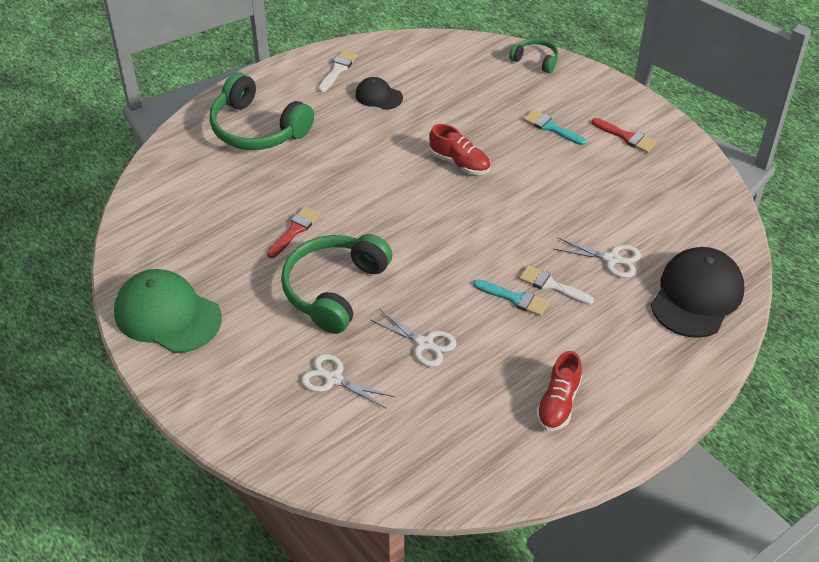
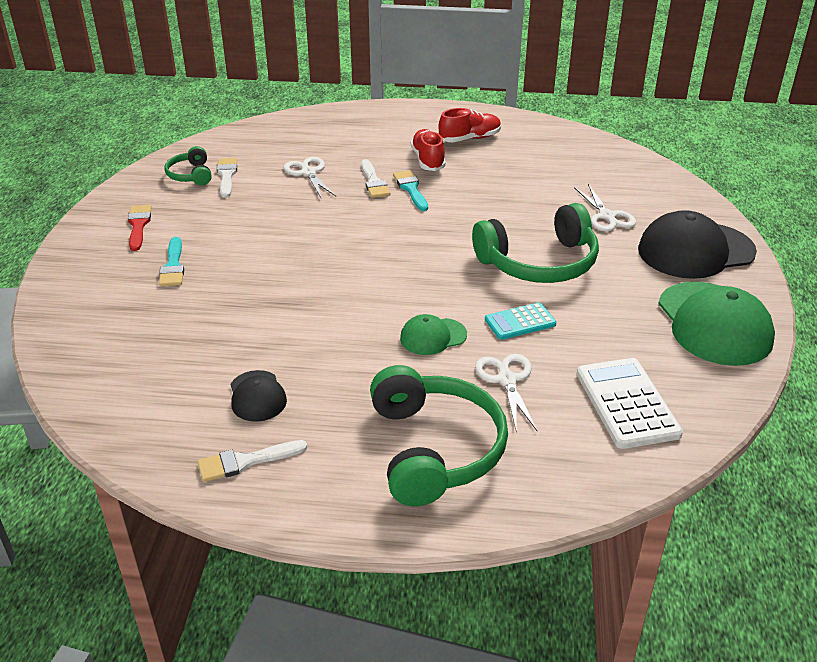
camera: 135 degrees left, 10 degrees down
(179, 216) = (626, 403): none -> white calculator
(294, 230) = (520, 322): red brush -> turquoise calculator
(334, 186) = (433, 337): none -> green cap
(424, 343) = (513, 201): white scissors -> white scissors (507, 380)
(459, 163) = (295, 287): red shoe -> red shoe (428, 160)
(535, 60) = (58, 328): green headphones -> green headphones (190, 175)
(658, 213) = (227, 176): none -> white brush
(696, 295) = (296, 134): black cap -> black cap (695, 251)

